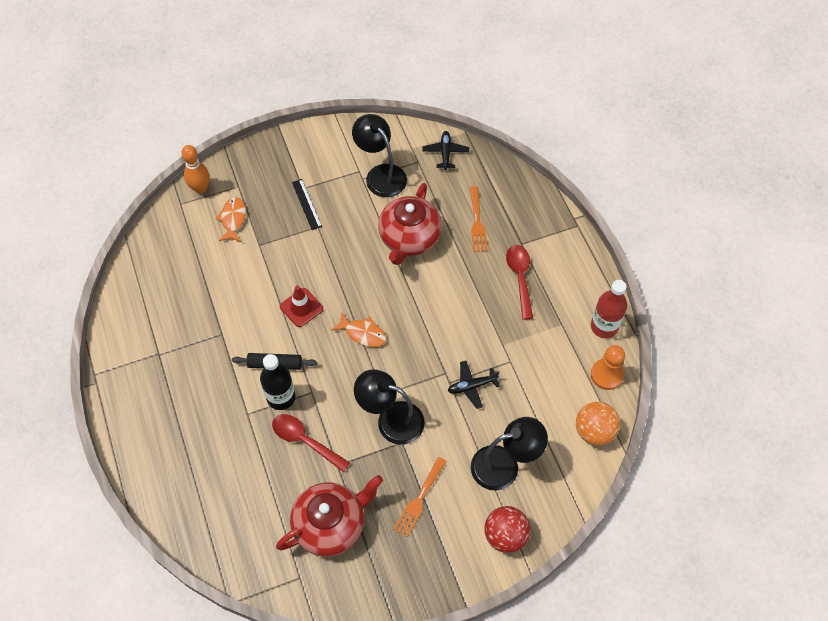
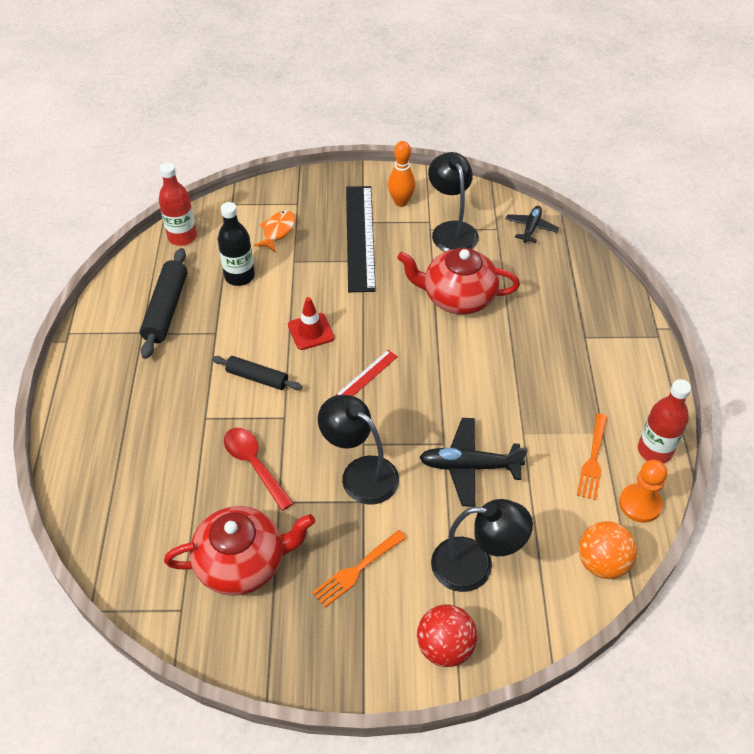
camera: 20 degrees right, 10 degrees down
(151, 250) = (182, 237): none -> red bottle
(169, 325) = (166, 309): none -> black rolling pin
(200, 188) = (258, 196): orange bowling pin -> orange bowling pin (401, 202)
(281, 397) = (248, 412): black bottle -> black bottle (239, 276)
(306, 204) = (360, 237): black ruler -> black ruler, size x2.16
(363, 333) = (366, 375): orange fish -> red ruler
(409, 238) = (457, 297): red teapot -> red teapot turned 60 degrees clockwise
(472, 386) = (469, 466): black plane -> black plane, size x1.58
(477, 222) = (541, 302): orange fork -> orange fork (593, 460)
(520, 278) = (570, 371): red spoon -> none

